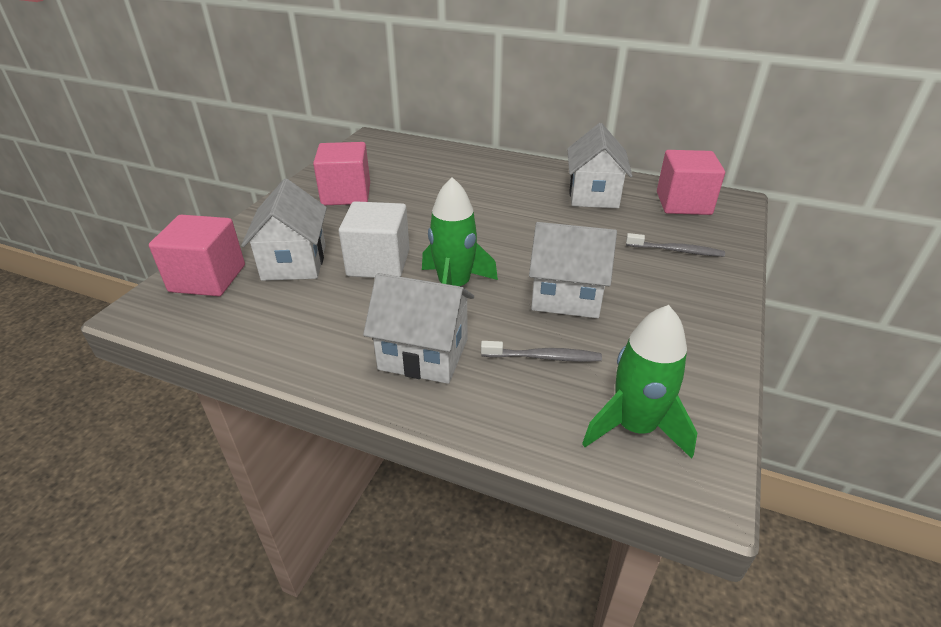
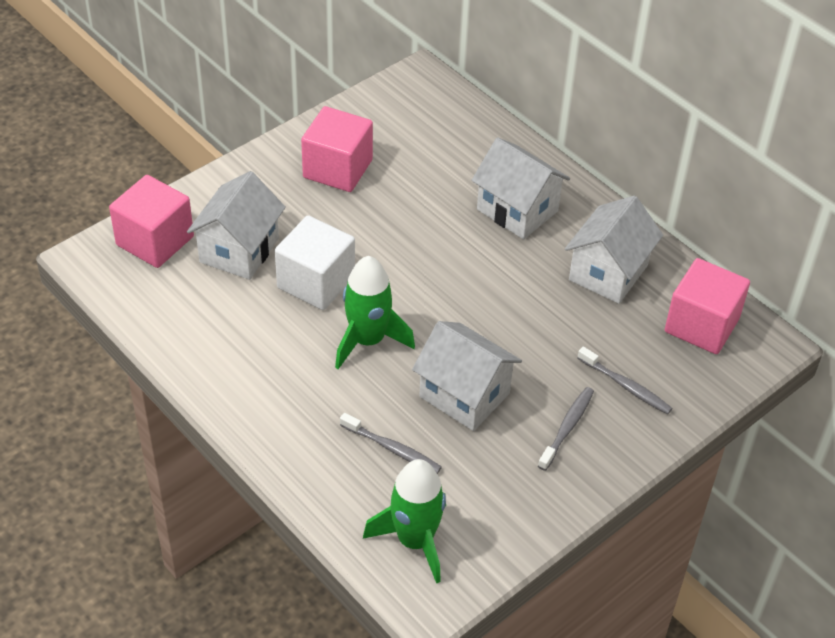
camera: 25 degrees right, 10 degrees up
(424, 354) = (294, 403): white house -> white house (517, 210)
(665, 290) = (567, 427): none -> grey toothbrush

